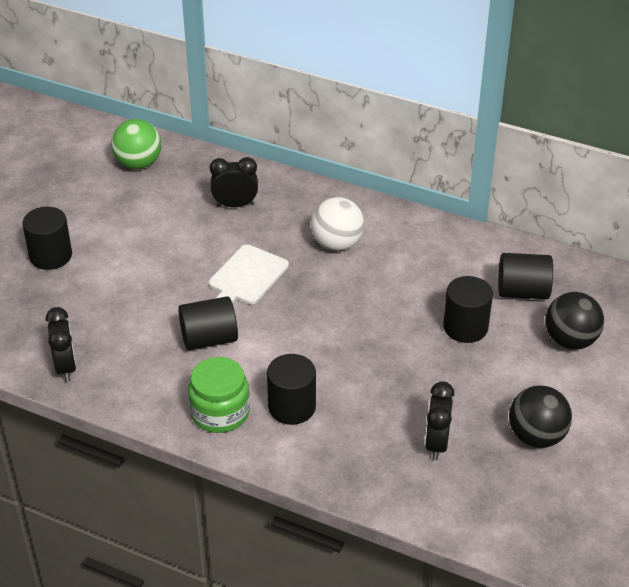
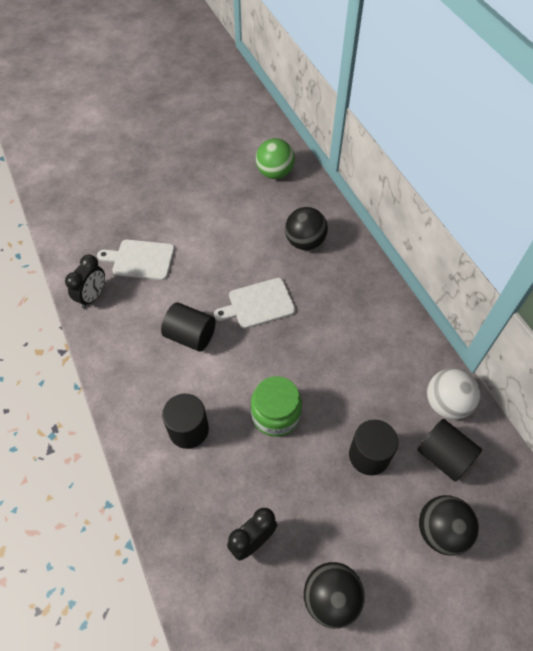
camera: 40 degrees right, 15 degrees up
(51, 256) = (161, 209): black cylinder -> none
(80, 309) = (140, 259): none -> white cutting board
(220, 412) = (142, 398): green jar -> green jar (276, 414)
(235, 205) = (305, 242): black clock -> black ball
(337, 244) = (343, 318): white ball -> white ball (446, 404)

